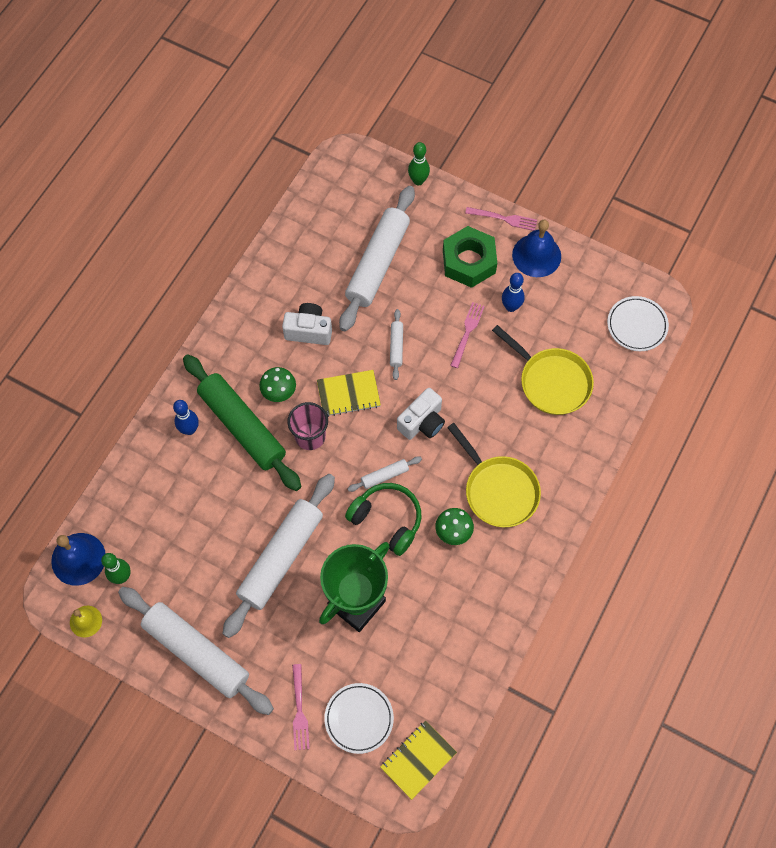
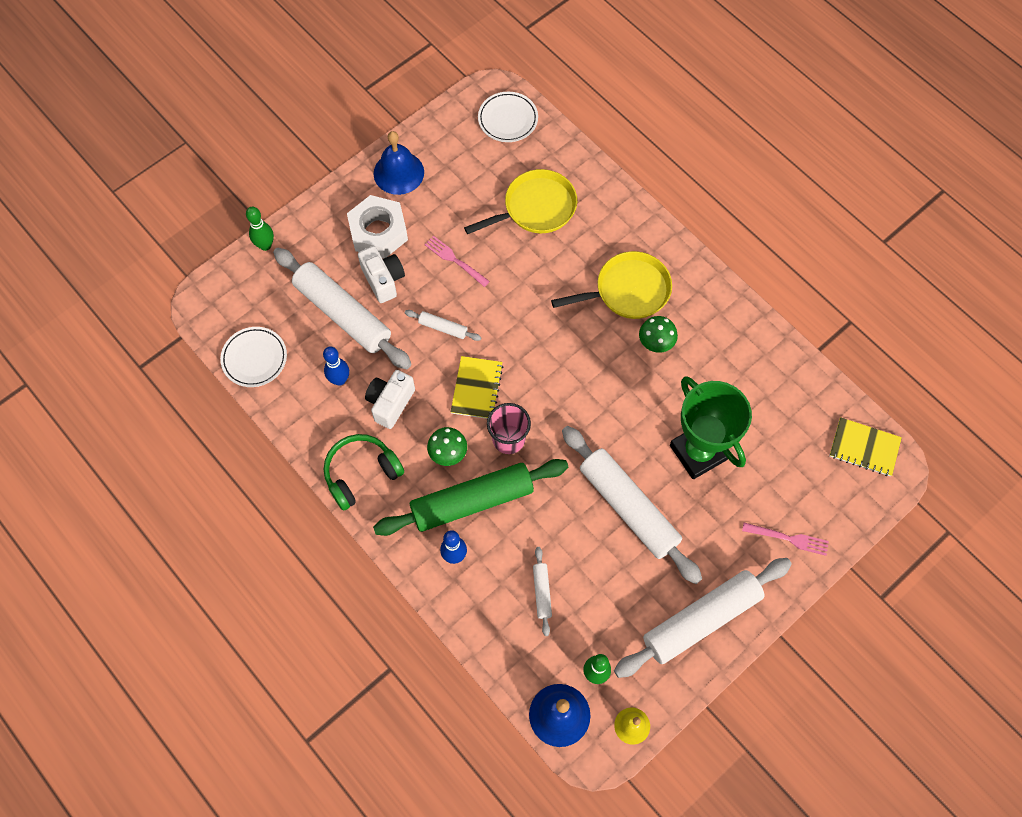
camera: 70 degrees left, 0 degrees up
(359, 718) = (811, 487): white plate -> white plate (254, 358)
(384, 476) = (576, 384): white rolling pin -> white rolling pin (542, 592)
(387, 520) = (623, 397): green headphones -> green headphones (361, 473)
(418, 760) = (864, 448): yellow notebook -> yellow notebook turned 45 degrees counterclockwise
(422, 422) = (533, 332): white camera -> white camera (383, 280)
(469, 261) = (378, 232): green nut -> white nut
(504, 218) = (345, 186): pink fork -> none
(511, 307) = (444, 213): blue bowling pin -> blue bowling pin (339, 380)

